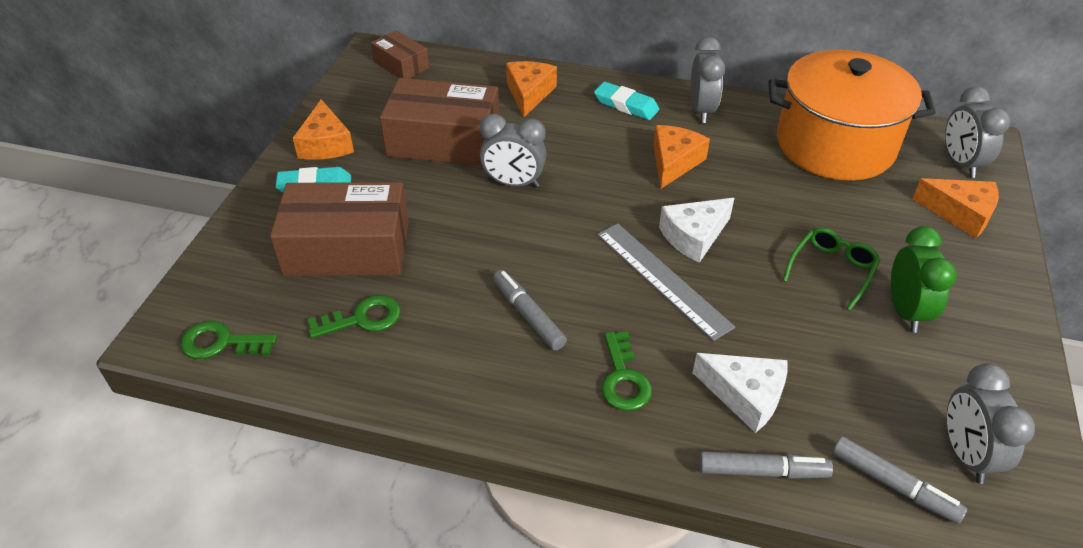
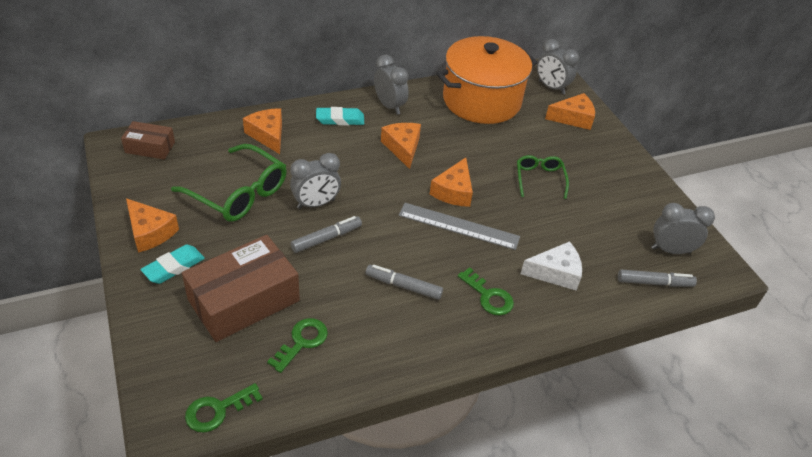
camera: 40 degrees left, 0 degrees up
(444, 141) = (239, 193): brown box -> green glasses
(694, 236) = (453, 191): white cheese -> orange cheese
(762, 471) = (595, 309): grey marker -> grey marker (326, 238)
(905, 311) = (590, 187): green clock -> none
(965, 454) = (670, 250): grey clock -> grey clock turned 135 degrees clockwise

